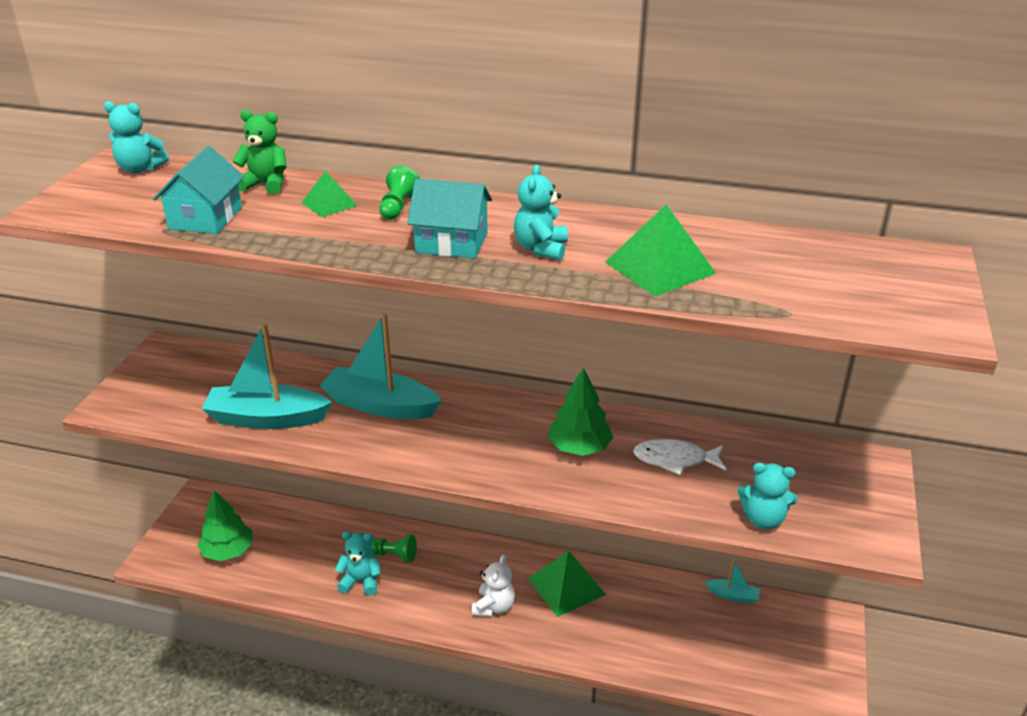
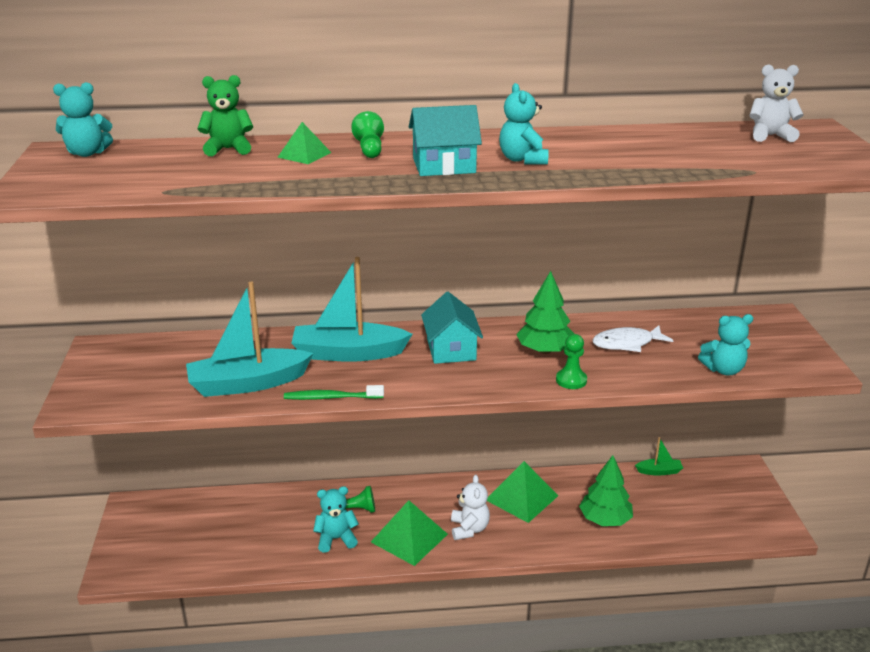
camera: 20 degrees left, 5 degrees down
(205, 218) = (196, 179): turquoise house -> turquoise house (451, 349)
(228, 551) = (189, 546): green tree -> green tree (605, 519)
(332, 453) = (331, 397): none -> green toothbrush
(583, 491) = (571, 380): none -> green pawn
(660, 267) = (629, 158): green pyramid -> green pyramid (409, 538)
(733, 595) = (659, 471): turquoise boat -> green boat
(861, 262) = (770, 136): none -> white teddy bear

